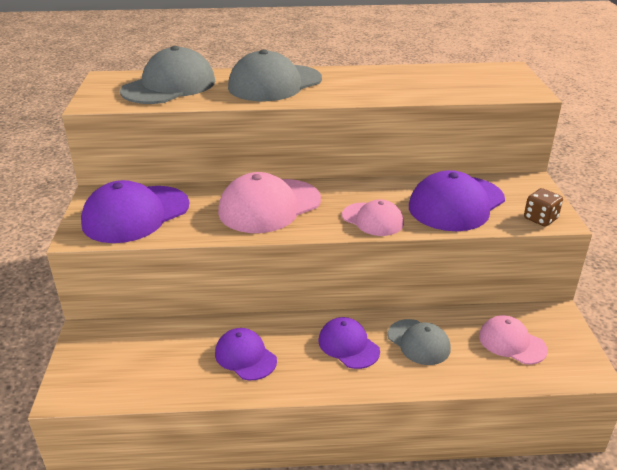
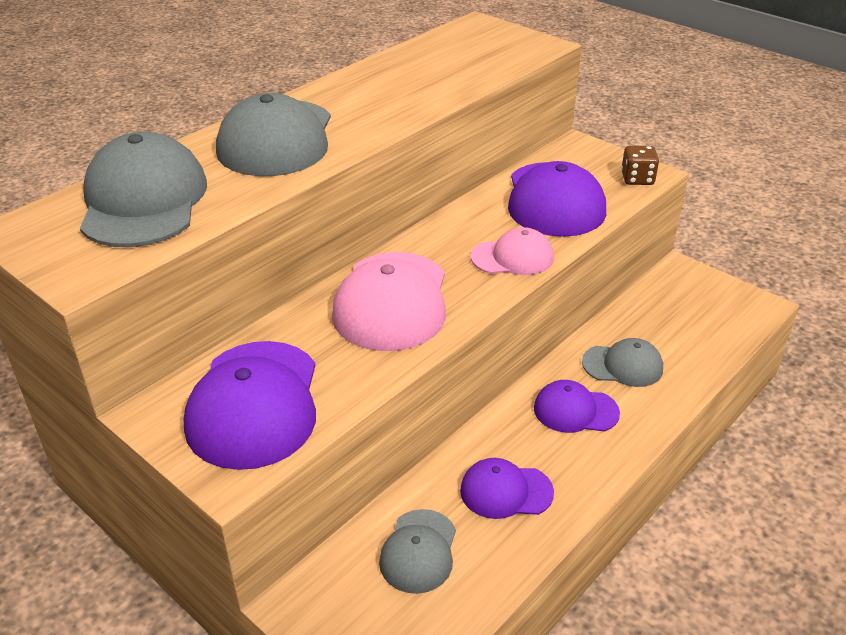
camera: 45 degrees left, 5 degrees up
(163, 351) = (418, 551): none -> grey cap
(512, 342) = (684, 317): pink cap -> none

